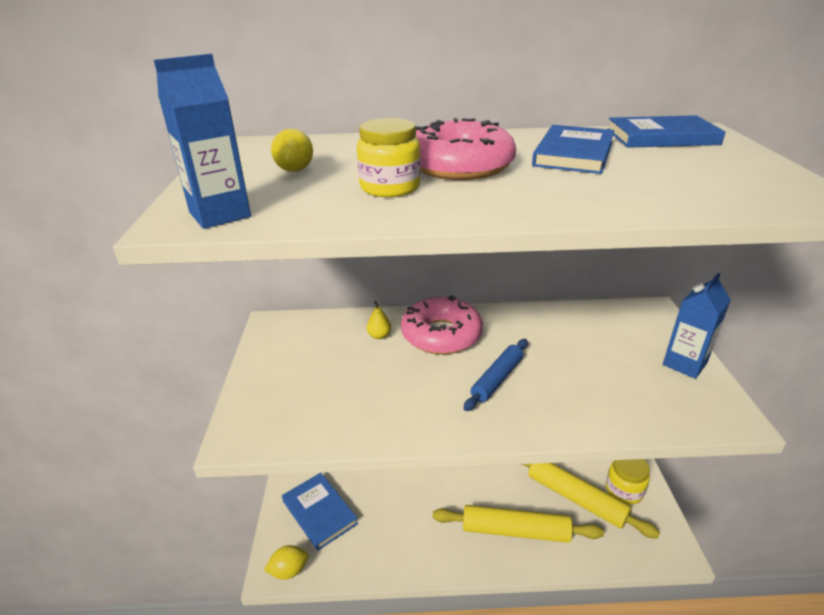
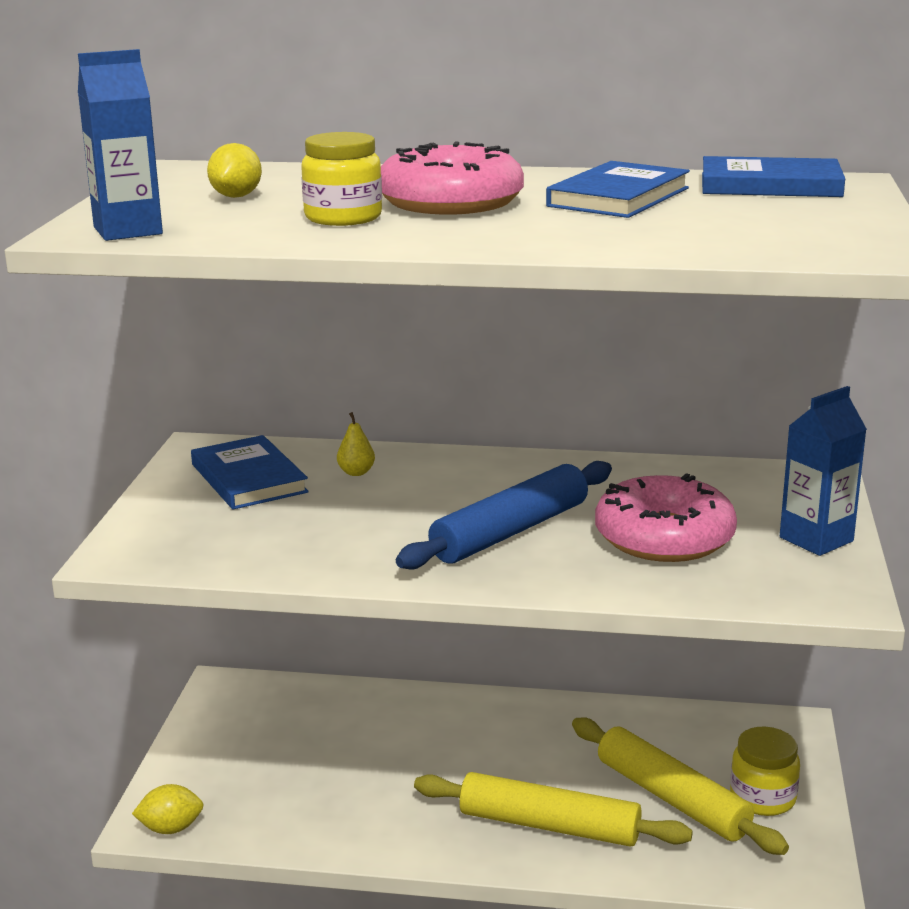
camera: 10 degrees right, 10 degrees down
(319, 512) = (237, 768): blue book -> blue book (248, 478)
(441, 335) = (452, 478): pink donut -> pink donut (664, 537)
(497, 379) = (510, 531): blue rolling pin -> blue rolling pin, size x1.55

